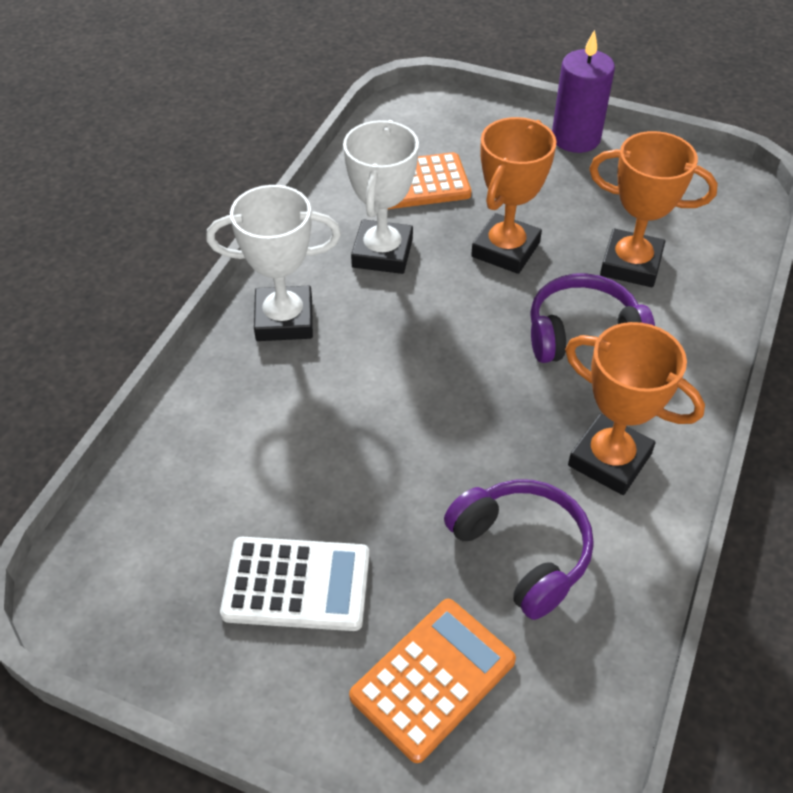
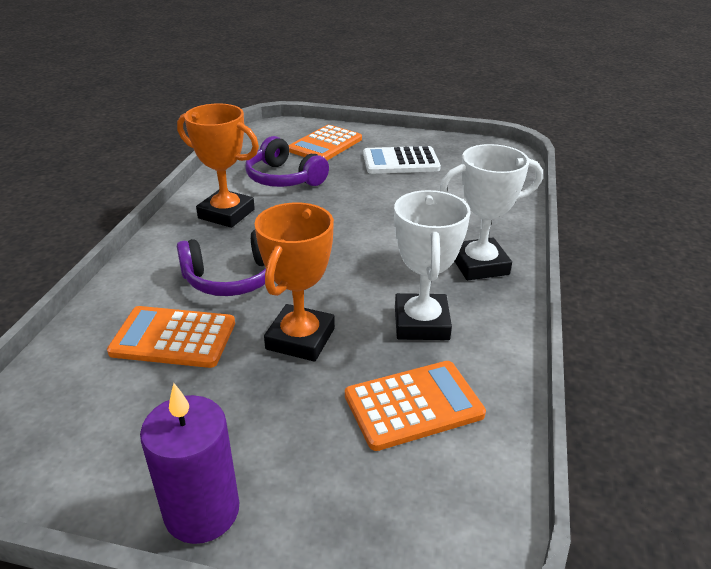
camera: 170 degrees right, 15 degrees down
(631, 264) = (173, 338): orange trophy -> orange calculator

